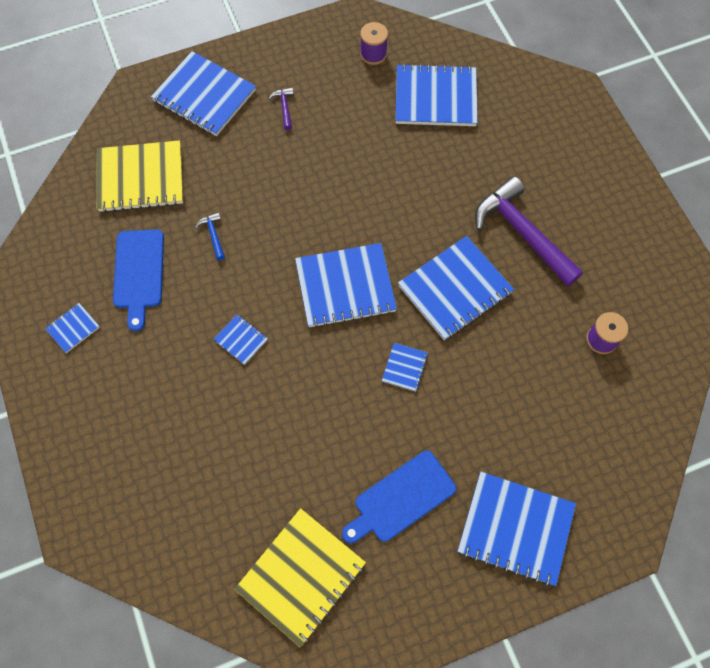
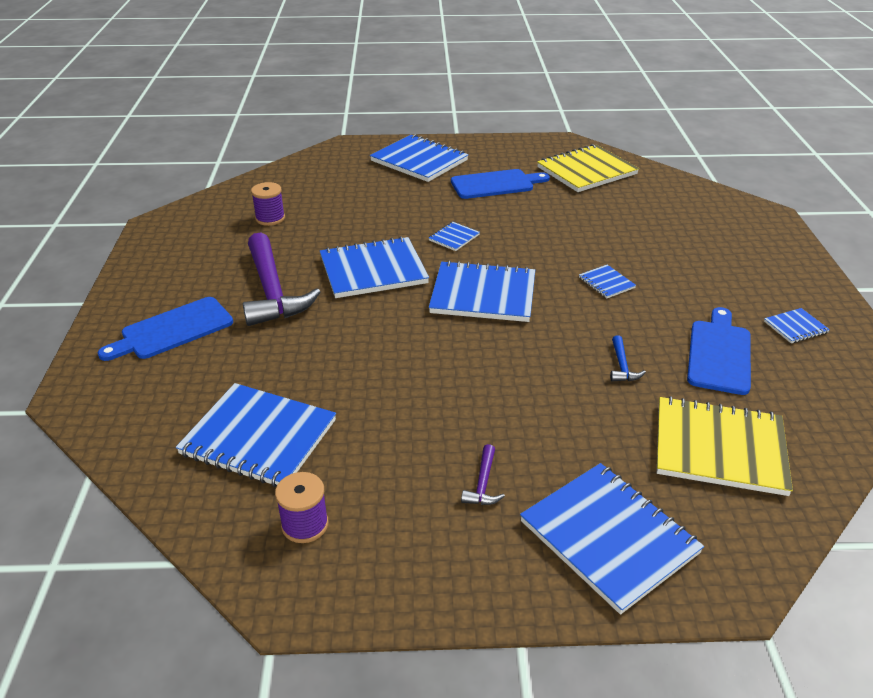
camera: 160 degrees left, 30 degrees down
(564, 166) = (172, 330): none -> blue cutting board

